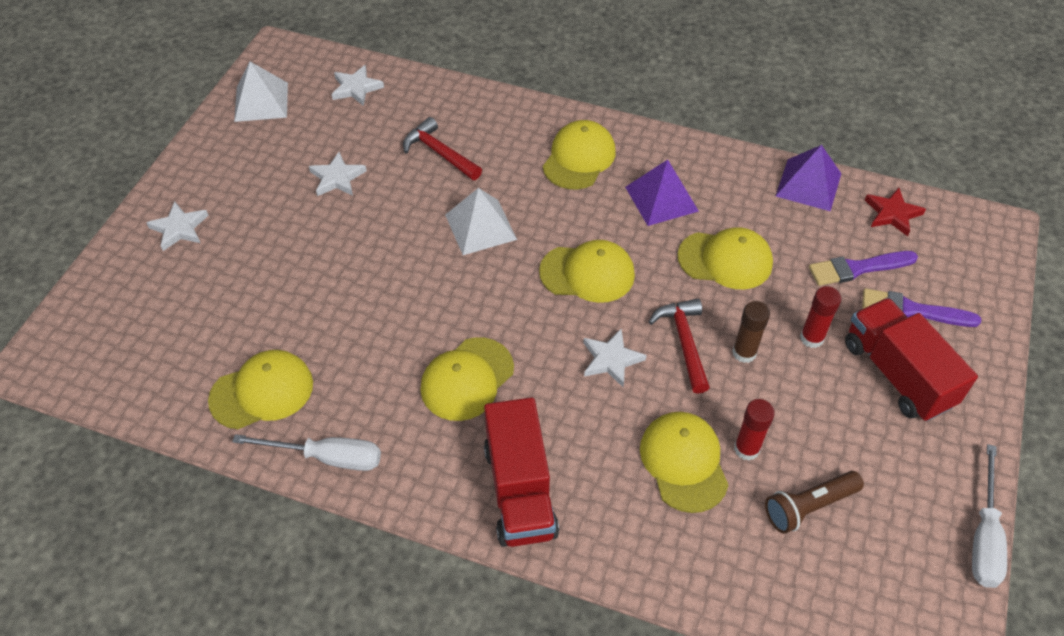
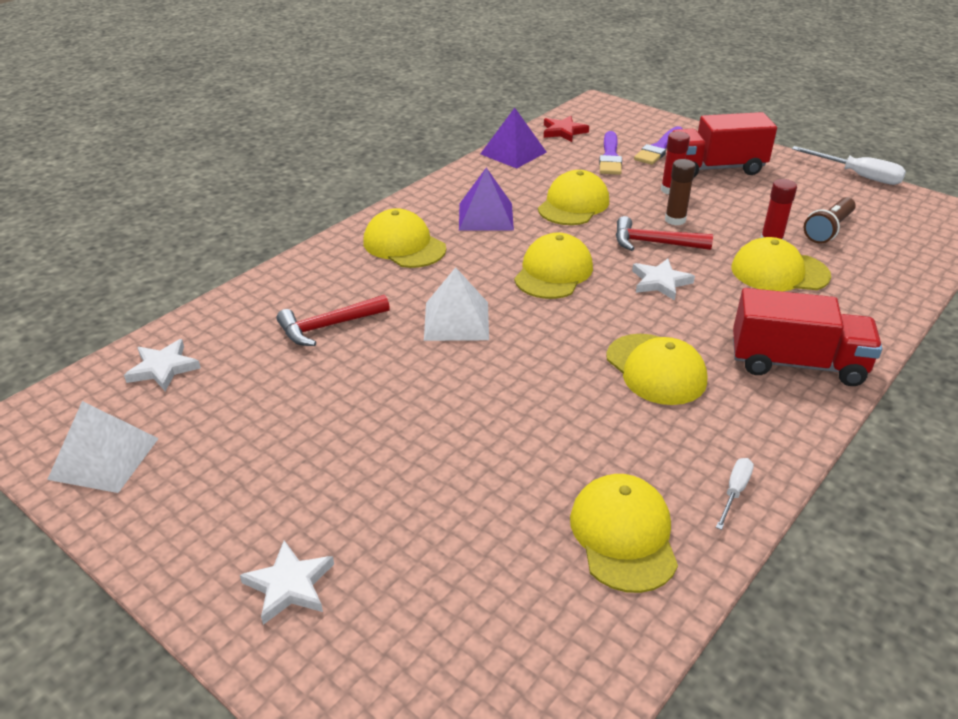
camera: 70 degrees left, 15 degrees down
(327, 457) = (734, 492): white screwdriver -> white screwdriver, size x0.56
(337, 178) = (307, 411): white star -> none
(809, 506) = (828, 229): brown flashlight -> brown flashlight turned 45 degrees clockwise

